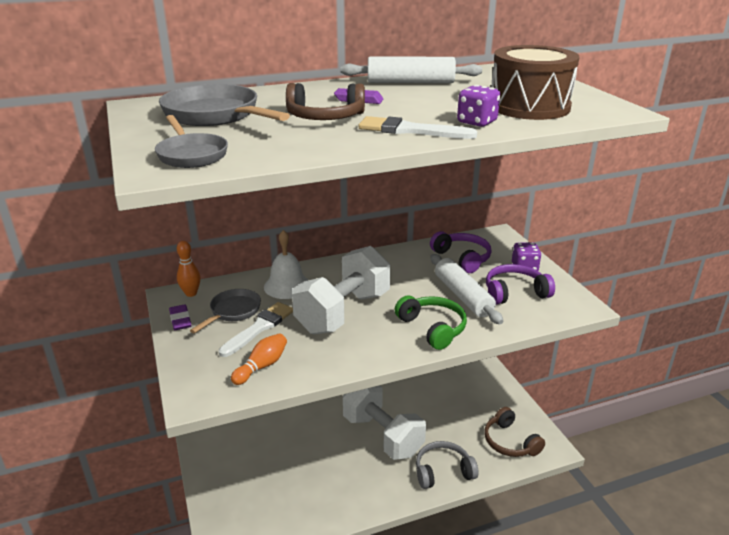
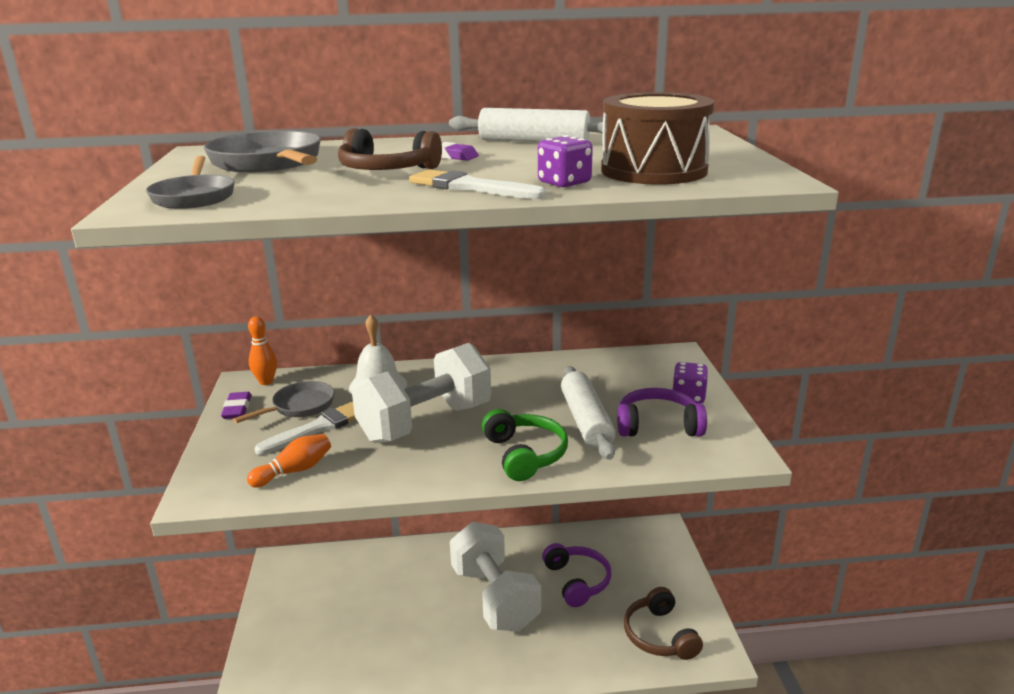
camera: 15 degrees right, 5 degrees down
(443, 471) = (554, 657): grey headphones -> none
(462, 258) = (611, 377): purple headphones -> purple headphones (577, 581)

